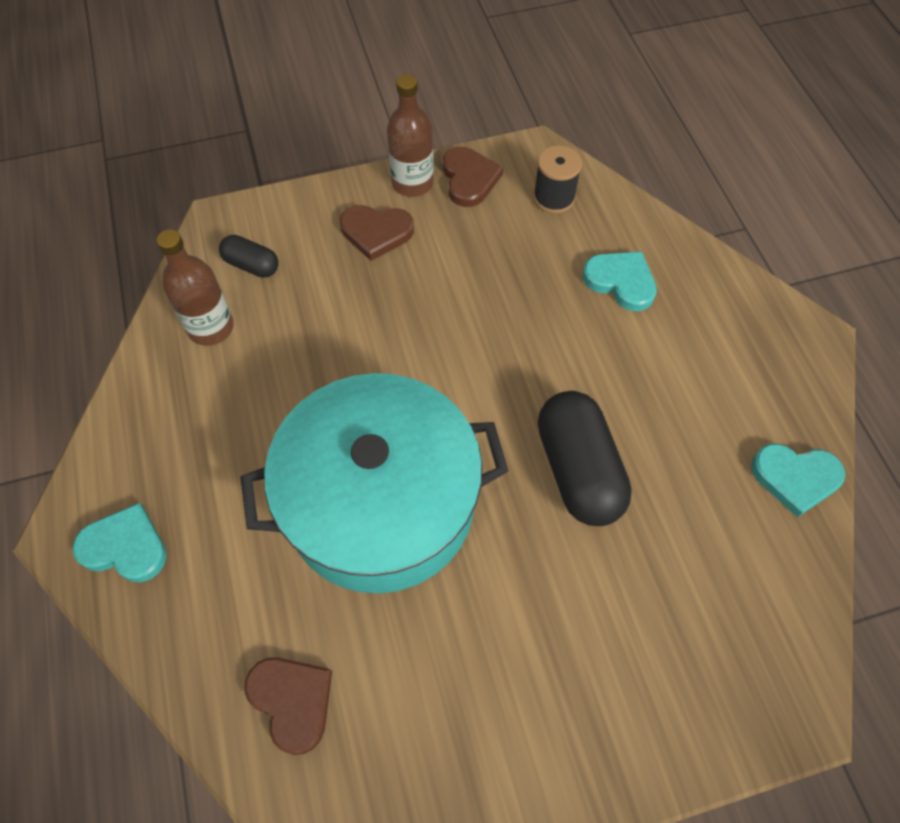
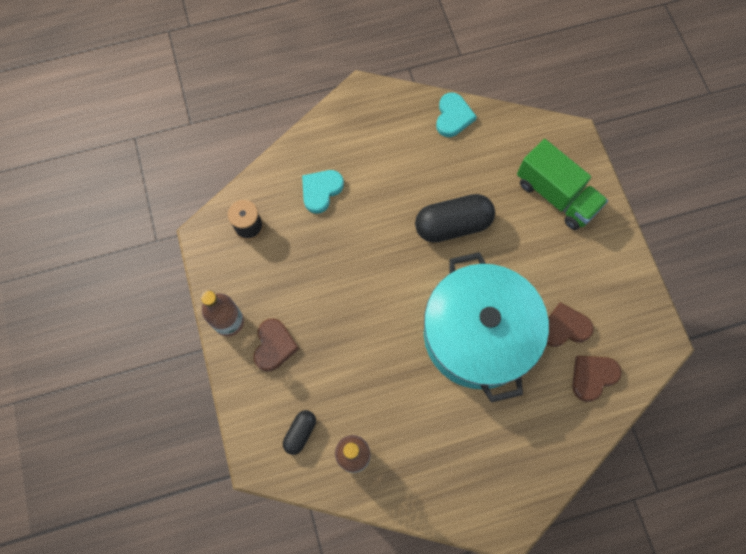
camera: 90 degrees left, 10 degrees up
(125, 547) = (514, 487): turquoise heart -> none
(469, 179) = (228, 282): brown heart -> brown heart (564, 327)
(657, 661) = (556, 195): none -> green truck

